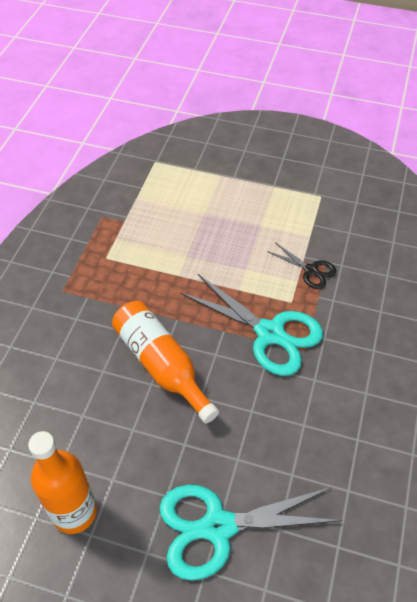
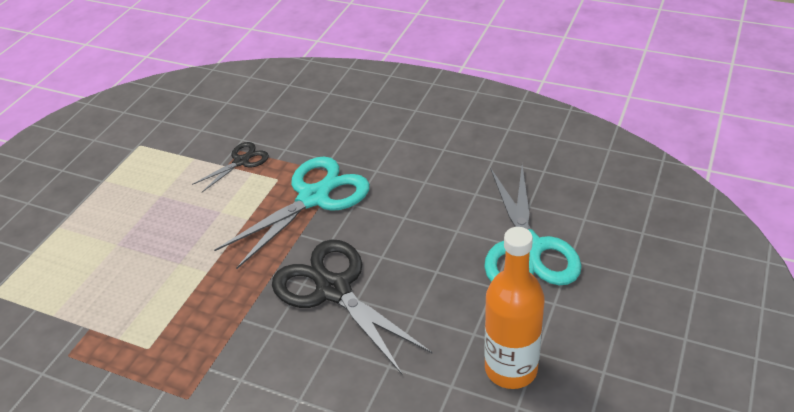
camera: 80 degrees left, 10 degrees down
(161, 365) = (333, 289): orange bottle -> black scissors

